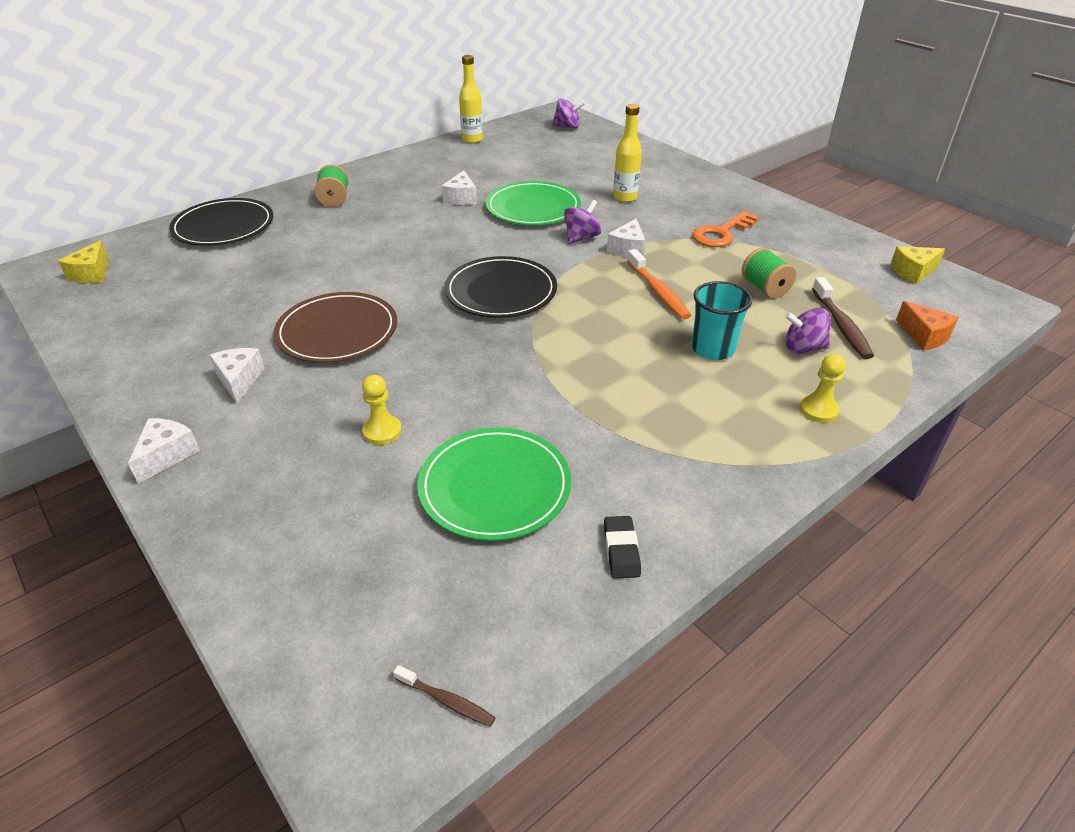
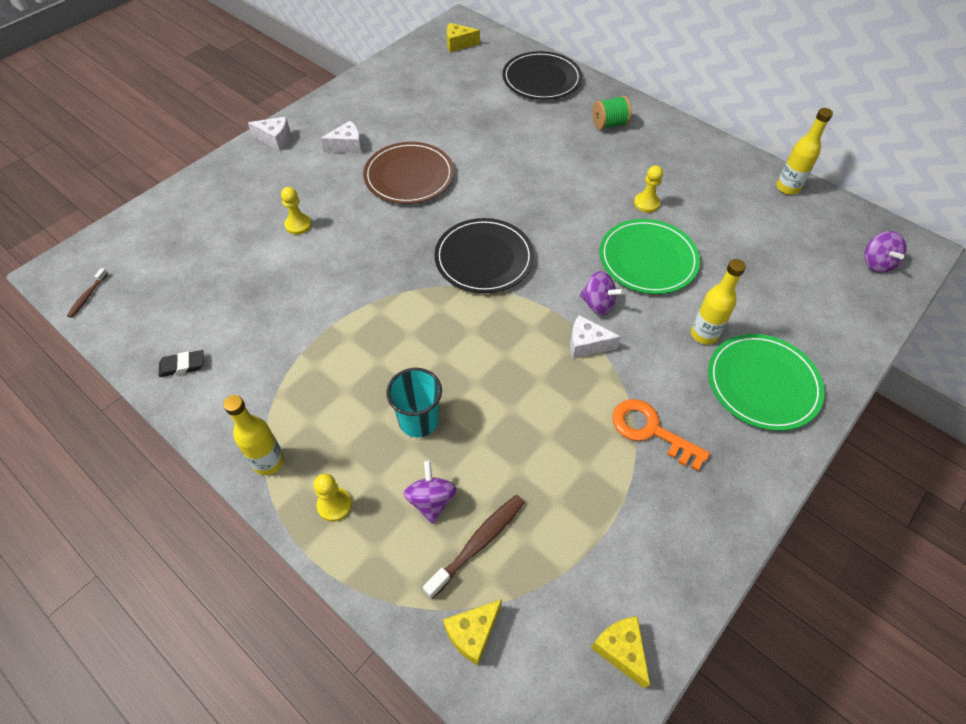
camera: 80 degrees right, 15 degrees up
(461, 198) = (646, 203): white cheese -> yellow pawn
(494, 486) = (244, 291): green plate -> green plate (762, 383)
(658, 292) = (509, 374): orange toothbrush -> none
(764, 288) = (539, 471): green spool -> none
(771, 460) = (269, 461): none -> yellow bottle
(841, 325) = (478, 543): brown toothbrush -> brown toothbrush turned 150 degrees clockwise
(924, 336) = (472, 633): orange cheese -> yellow cheese

